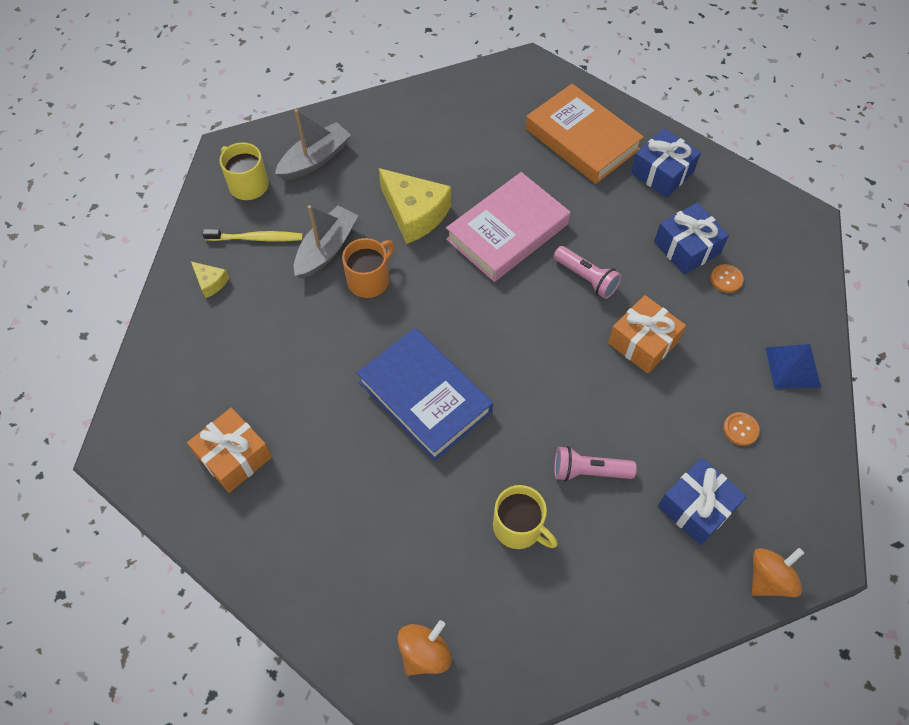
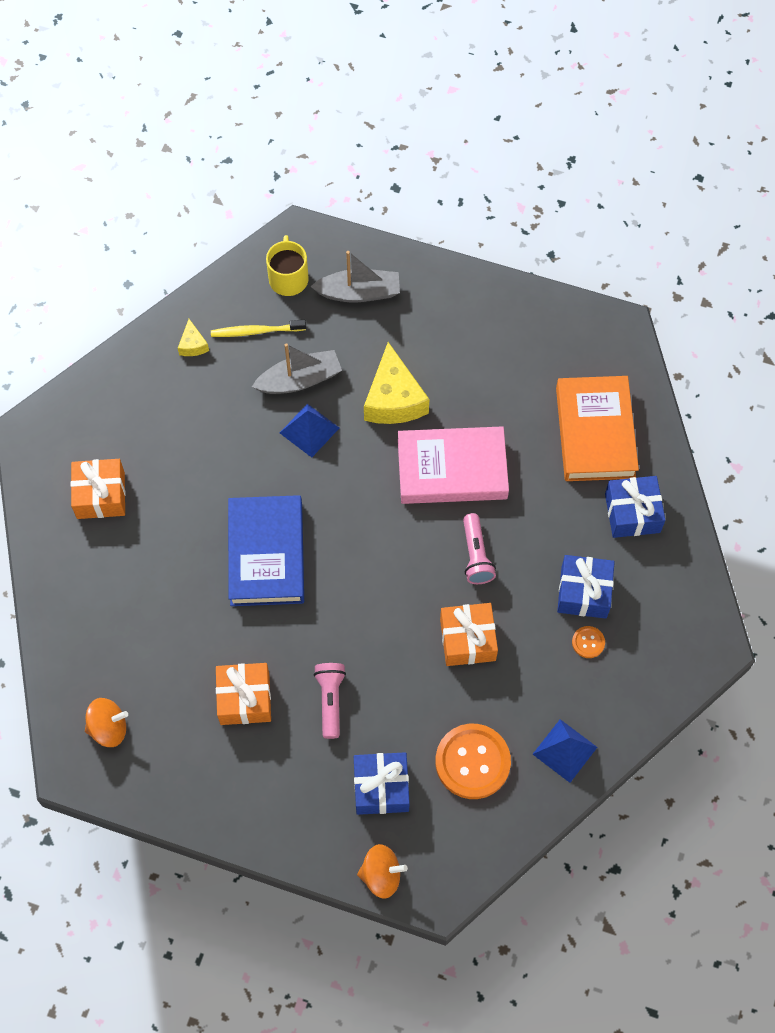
camera: 40 degrees right, 5 degrees up
(256, 238) = (256, 331): yellow toothbrush -> yellow toothbrush turned 135 degrees clockwise
(369, 280) = (309, 430): orange mug -> blue pyramid
(519, 527) = (244, 699): yellow mug -> orange gift
(589, 471) = (330, 701): pink flashlight -> pink flashlight turned 45 degrees clockwise
(740, 429) = (472, 762): orange button -> orange button, size x2.22

